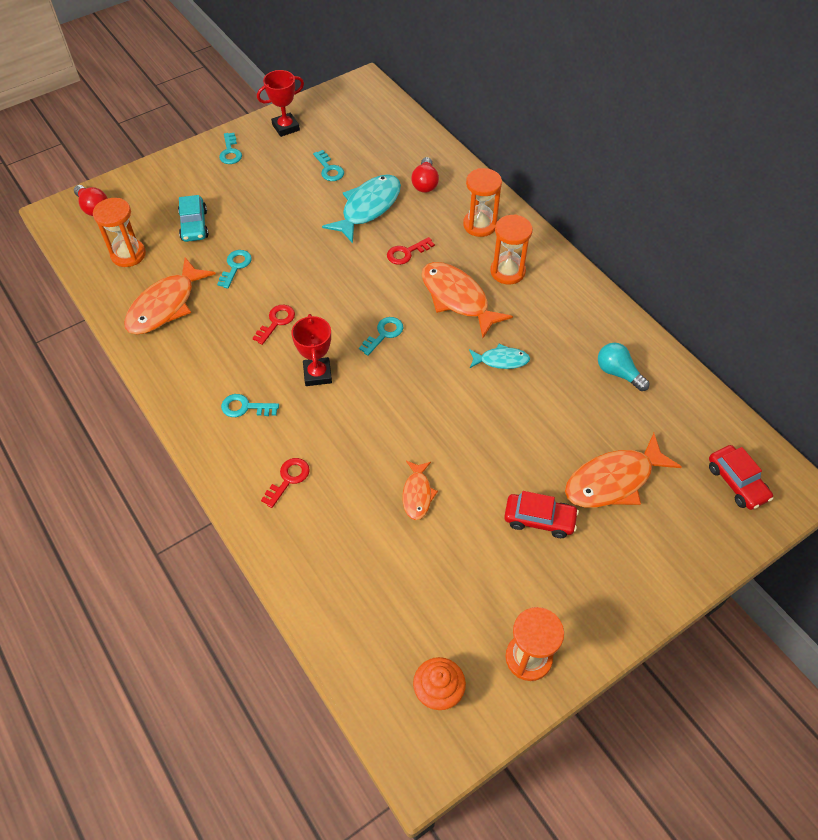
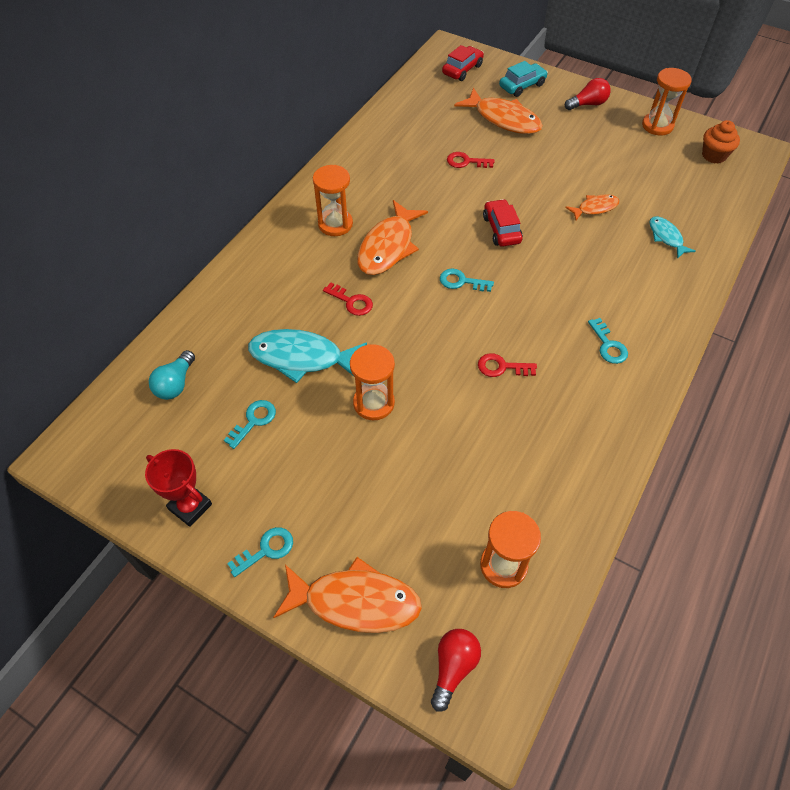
camera: 115 degrees left, 0 degrees up
(165, 305) = (547, 478): orange fish -> orange fish (355, 601)
(194, 225) = (417, 517): turquoise car -> turquoise car (522, 86)
(235, 266) = (454, 439): turquoise key -> none
(288, 479) = (646, 285): red key -> red key (466, 162)
(317, 374) = (537, 310): red trophy -> none
(425, 183) = (240, 323): red light bulb -> red light bulb (588, 104)
(479, 225) = (283, 261): orange hourglass -> orange hourglass (374, 403)
(501, 360) = (439, 200): turquoise fish -> turquoise fish (666, 237)
(539, 519) = (562, 144): red car -> red car (501, 229)
(618, 373) = (407, 136): turquoise light bulb -> turquoise light bulb (175, 384)

